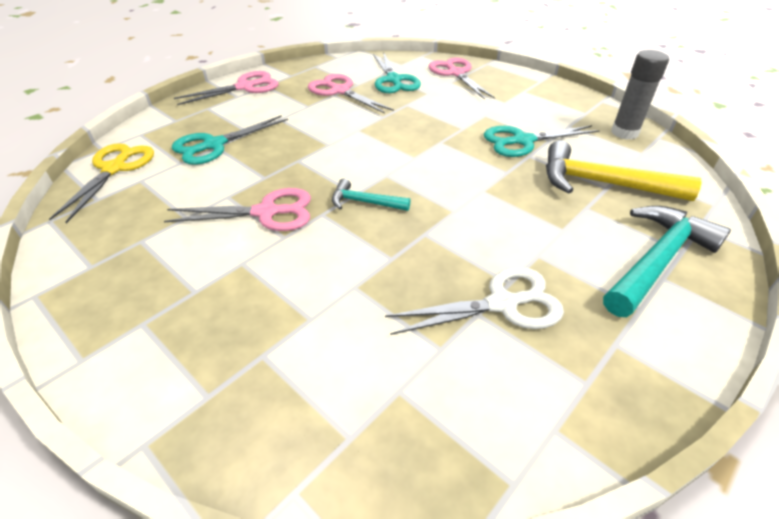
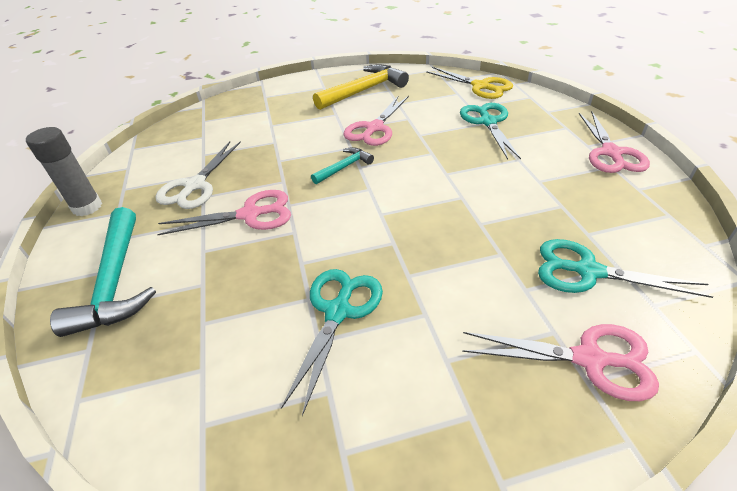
camera: 125 degrees right, 0 degrees up
(340, 91) = (570, 213): pink scissors -> pink scissors (250, 215)
(602, 183) = (210, 325): yellow hammer -> yellow hammer (364, 91)
(624, 133) = (253, 453): grey glue stick -> grey glue stick (87, 207)

